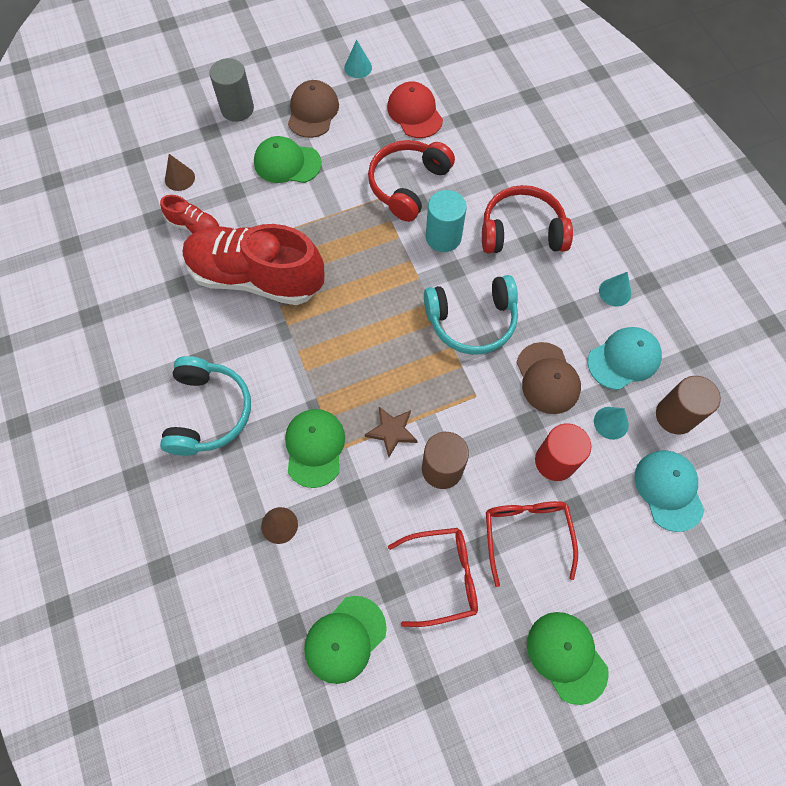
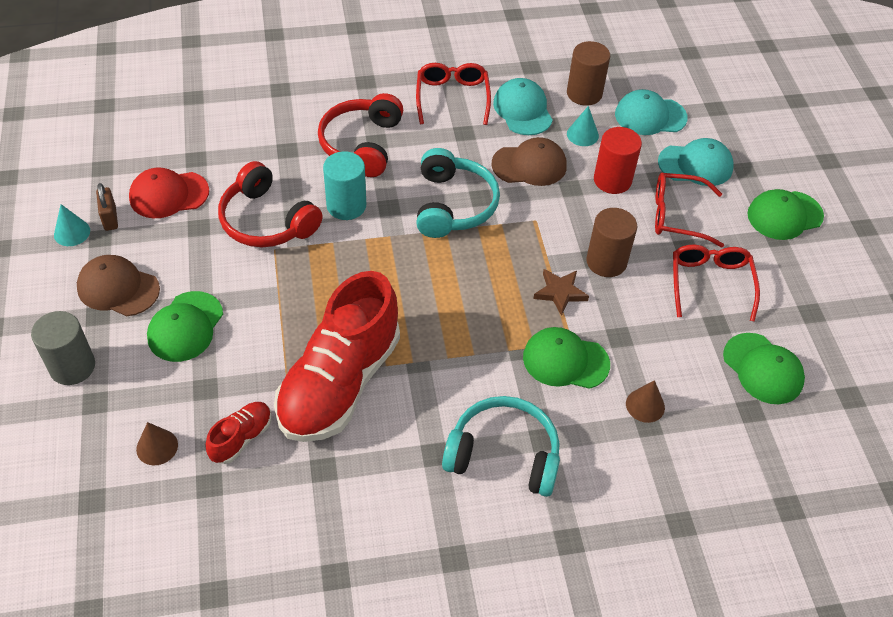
camera: 80 degrees left, 15 degrees down
(379, 85) = (110, 218): none -> brown padlock
(610, 548) = (695, 165): none -> turquoise cap
(615, 292) = (452, 97): turquoise cone -> red glasses

